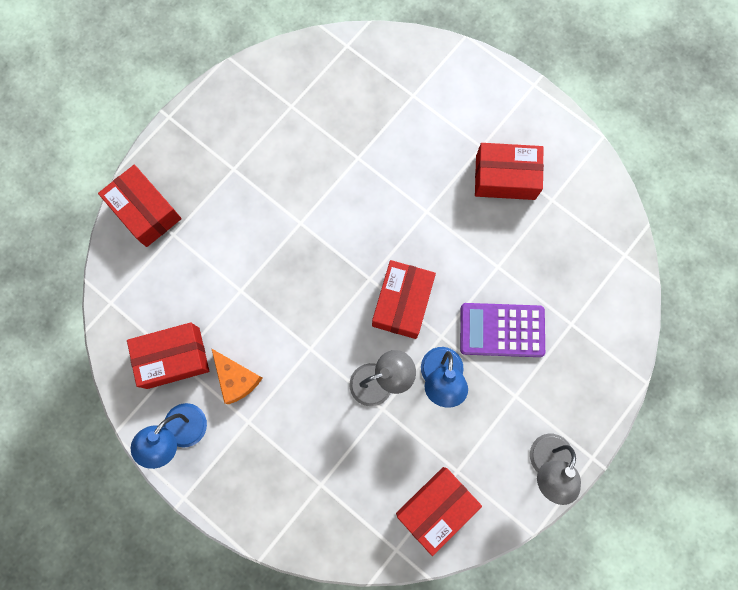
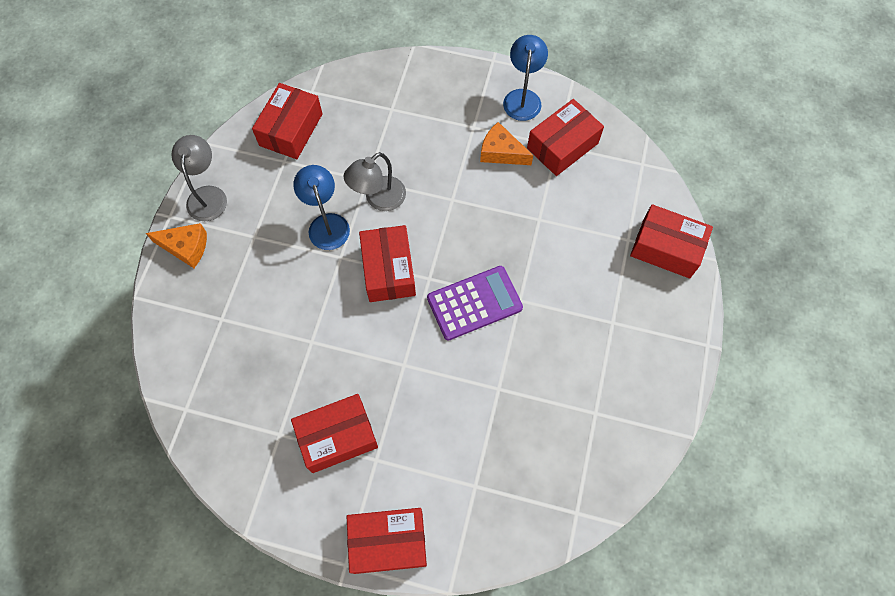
camera: 155 degrees right, 10 degrees down
(496, 86) = (388, 542): none -> red box
(502, 330) = (286, 286): purple calculator -> purple calculator (474, 303)
(585, 414) = (186, 247): none -> orange cheese

